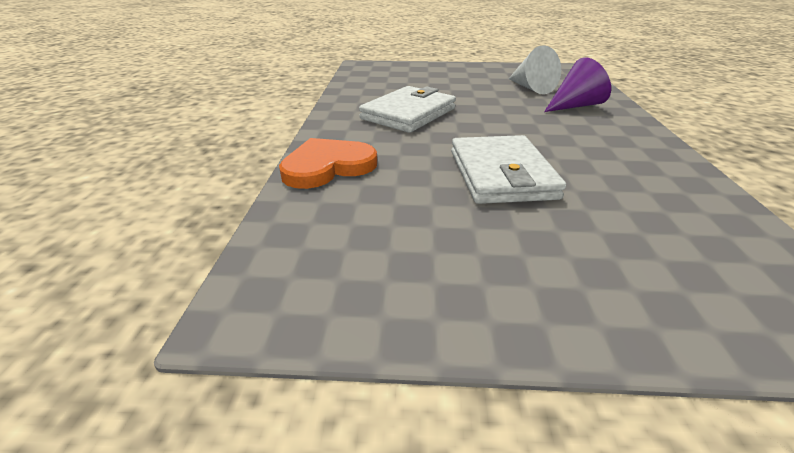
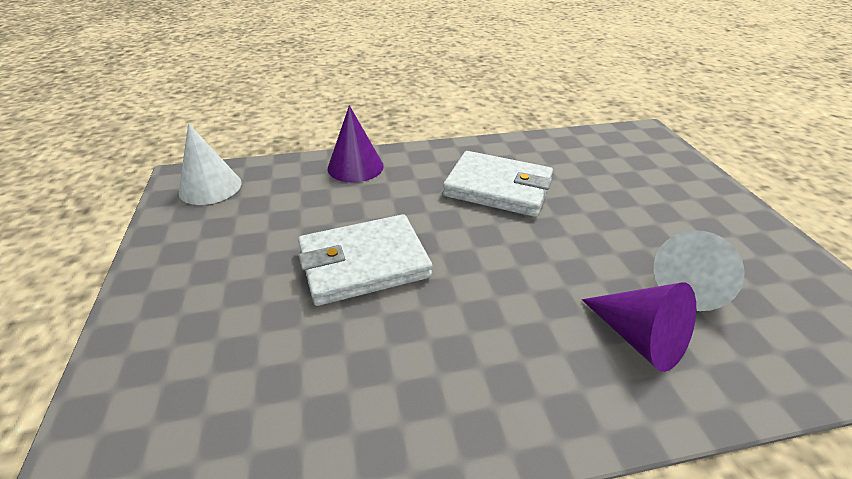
camera: 75 degrees right, 5 degrees up
(300, 277) = (210, 187): none -> white cone
(327, 166) = (355, 167): orange heart -> purple cone

